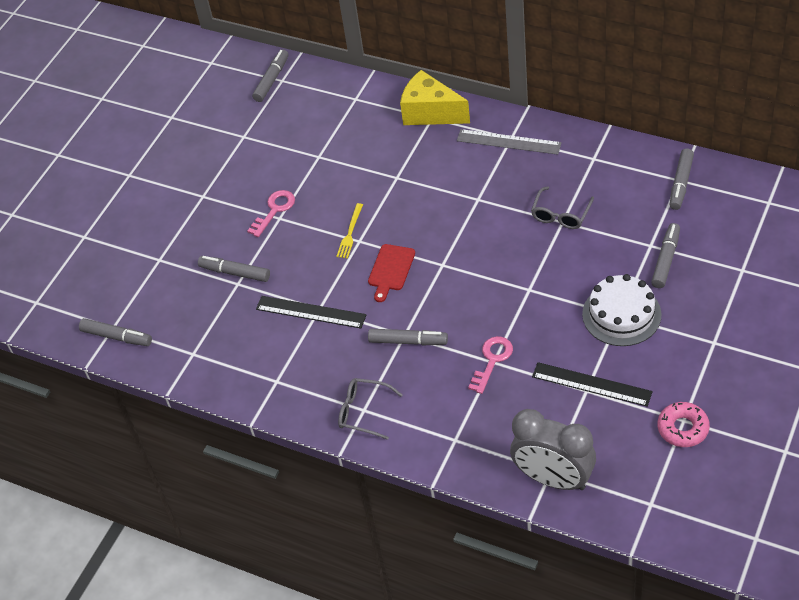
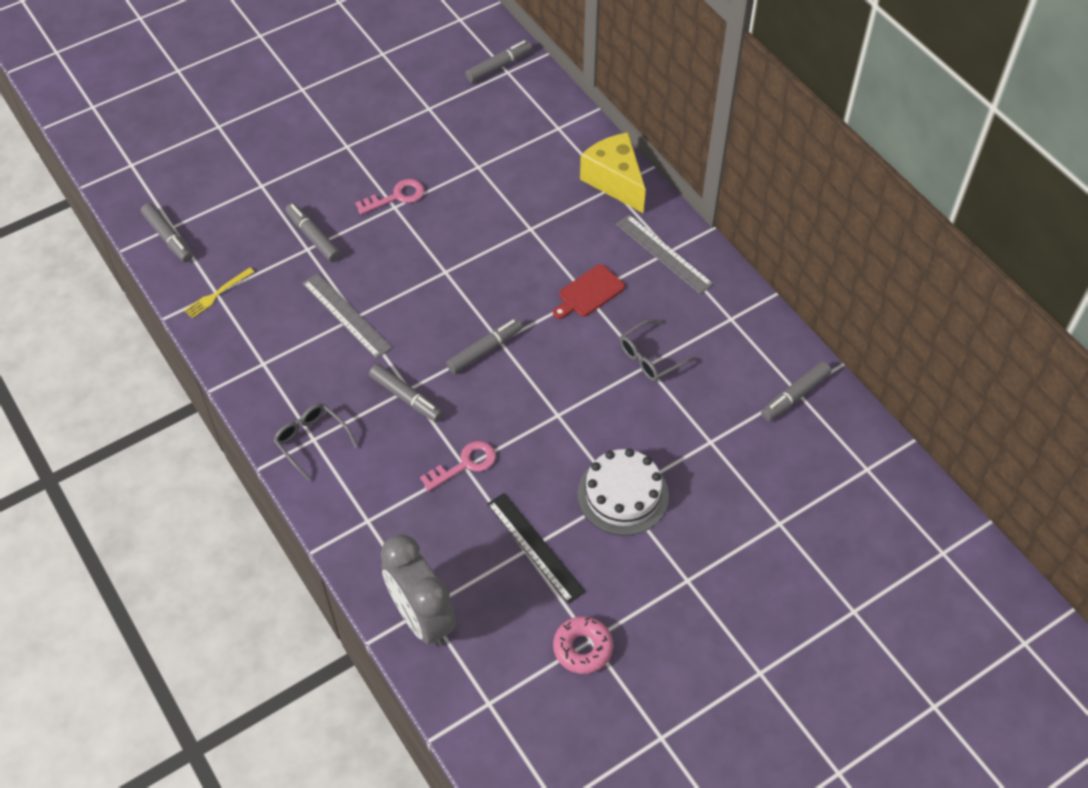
camera: 25 degrees right, 5 degrees up
(311, 312) = (346, 315): black ruler -> grey ruler
(350, 233) = (443, 259): yellow fork -> yellow fork (217, 294)
(390, 270) = (449, 317): red cutting board -> red cutting board (589, 293)
(666, 260) = (712, 465): grey marker -> grey marker (485, 350)

